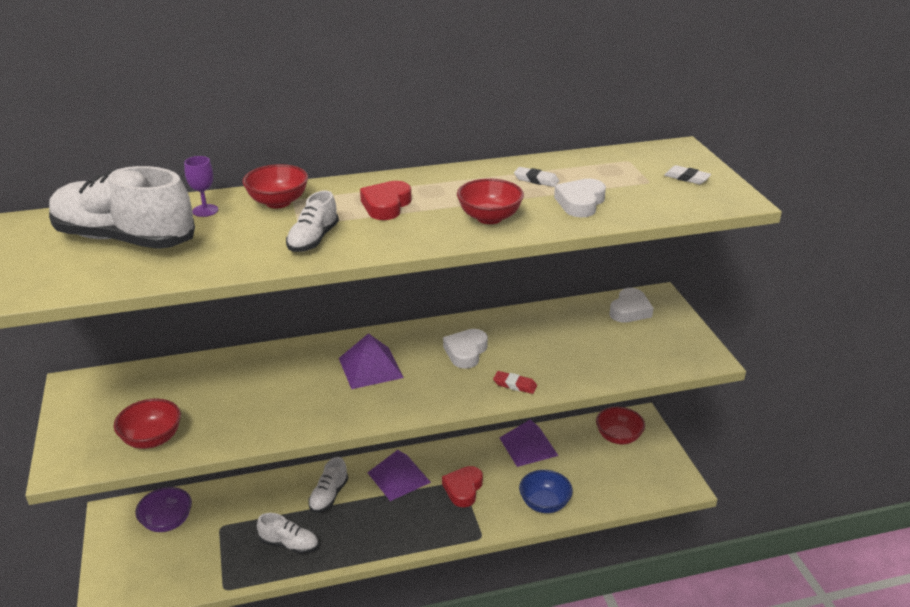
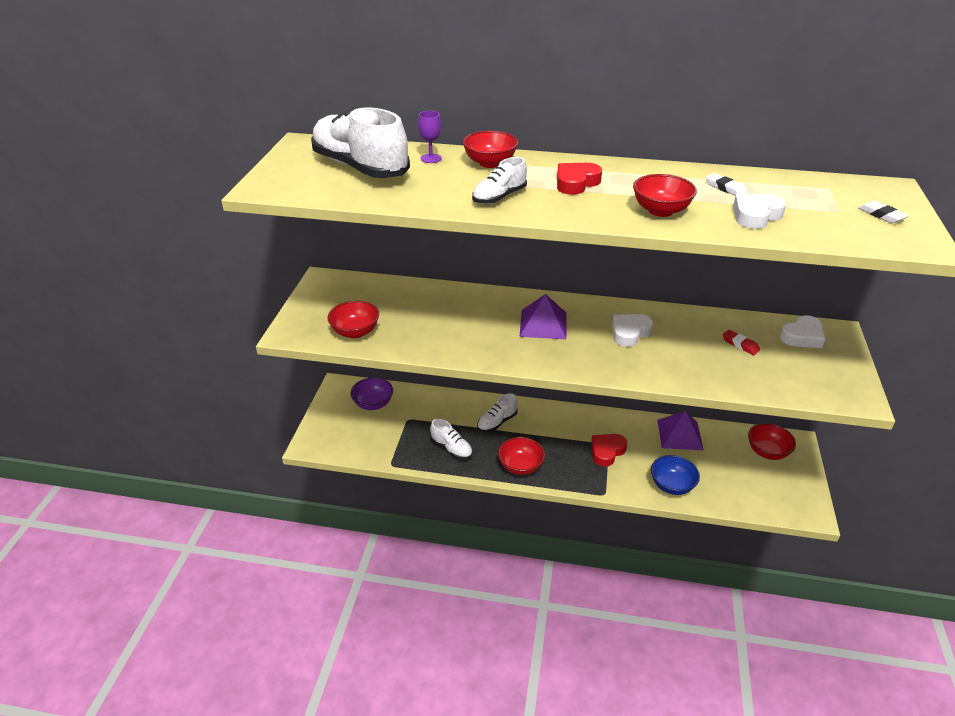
camera: 25 degrees right, 5 degrees up
(378, 538) = (520, 466): none -> red bowl
(398, 477) = (558, 425): purple pyramid -> none
(515, 385) = (658, 371): red eraser -> red eraser (740, 344)

